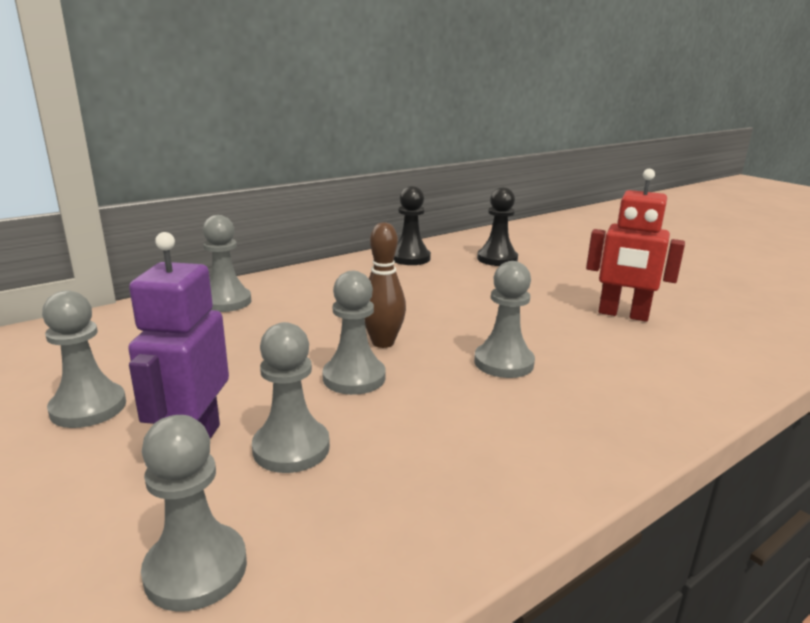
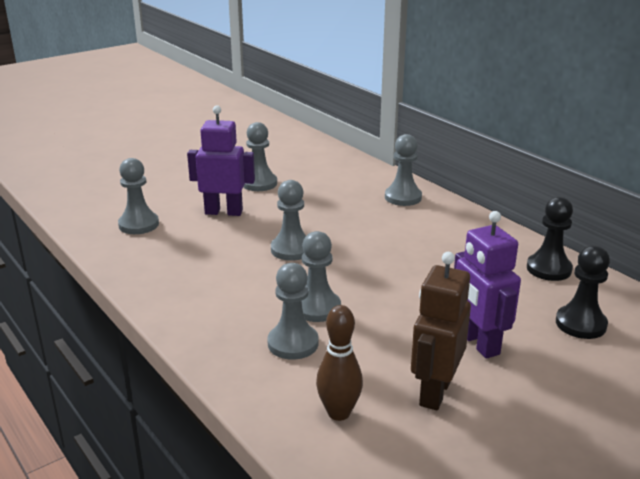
camera: 90 degrees right, 5 degrees up
(291, 448) = (216, 236): grey pawn -> grey pawn (293, 343)
(383, 342) = (345, 258): brown bowling pin -> brown bowling pin (339, 413)
(541, 293) = (478, 343): none -> purple robot
(623, 315) = (434, 392): red robot -> brown robot

